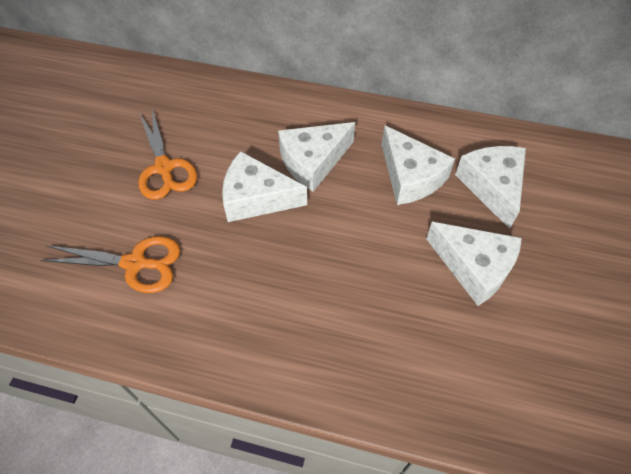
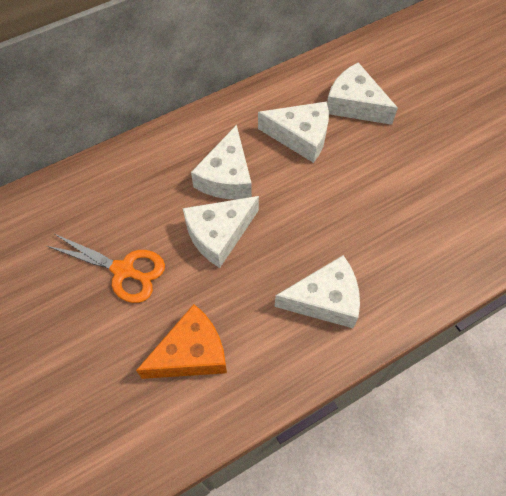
camera: 45 degrees left, 5 degrees up
(135, 263) = (191, 353): orange scissors -> orange cheese
(474, 267) = (398, 165): white cheese -> white cheese (325, 300)

